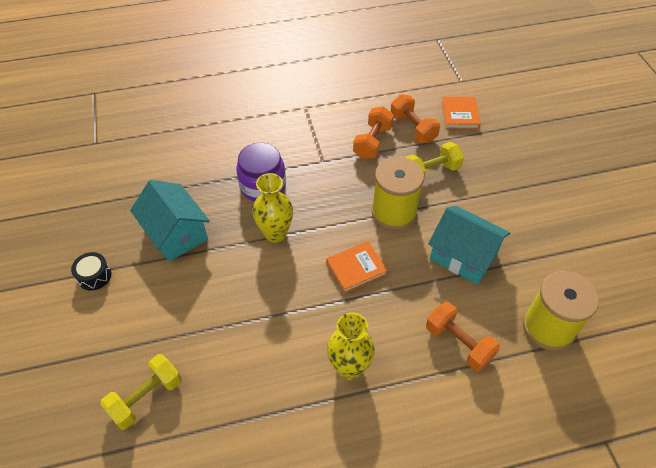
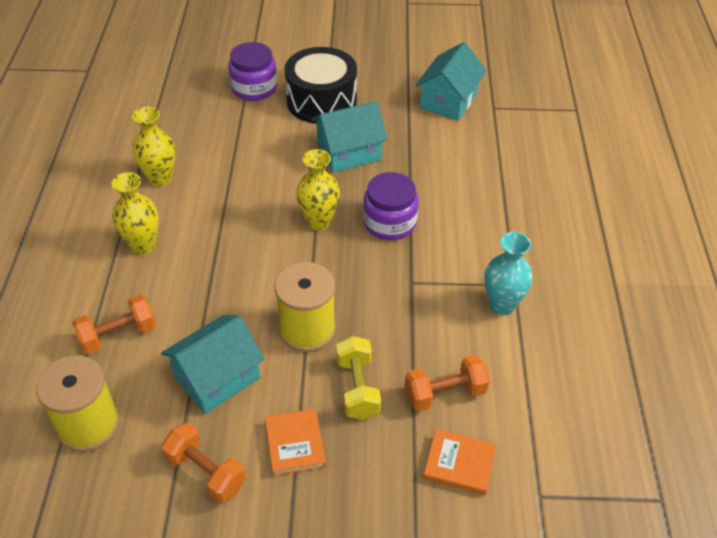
camera: 105 degrees right, 5 degrees down
(74, 349) = (254, 88): none -> purple jar
(87, 174) = (448, 101): none -> turquoise house
(94, 276) = (321, 101): black drum -> black drum, size x2.35
(146, 398) = (190, 122): yellow dumbbell -> none
(249, 391) = (160, 178): none -> yellow vase
(326, 111) = (502, 305): none -> turquoise vase
(356, 268) = (246, 276): orange book -> orange book (295, 444)
(372, 142) = (430, 340): orange dumbbell -> orange dumbbell (206, 472)

